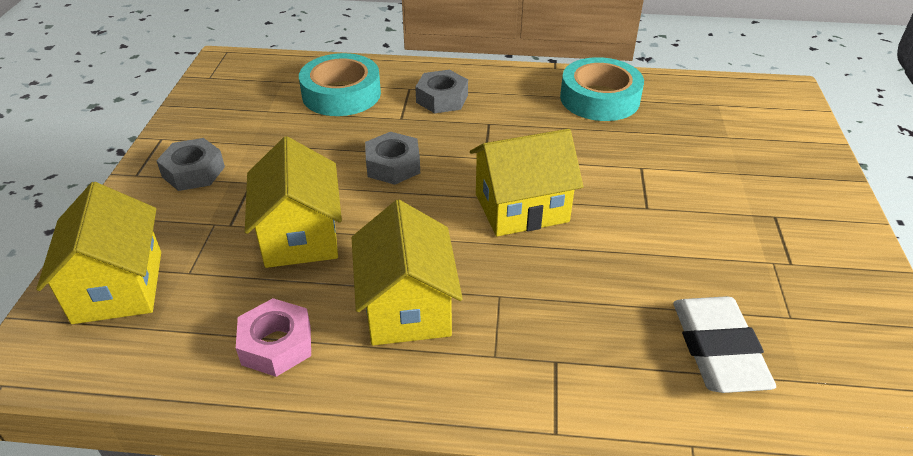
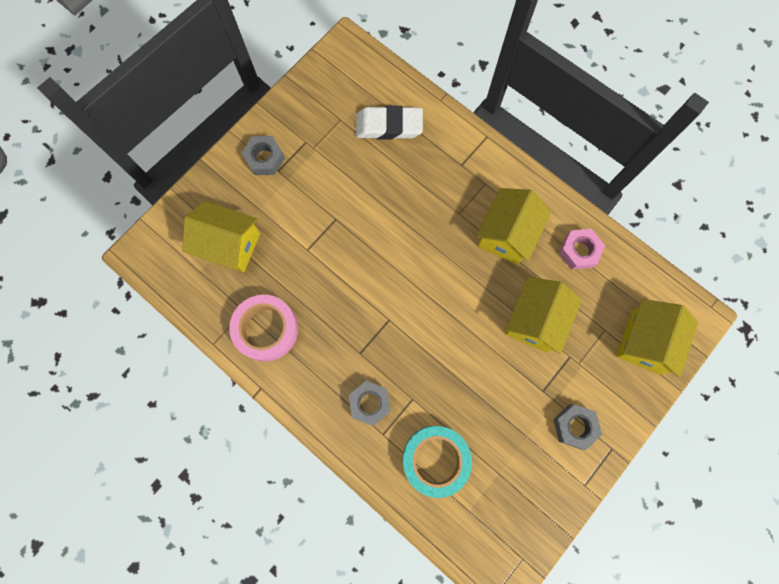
camera: 145 degrees left, 35 degrees up
(393, 165) = (449, 349): grey nut -> grey nut (264, 158)
(521, 208) = (402, 263): yellow house -> yellow house (229, 245)
(599, 98) = (266, 329): turquoise tape -> pink tape
(718, 350) = (389, 126): white eraser -> white eraser turned 60 degrees clockwise

